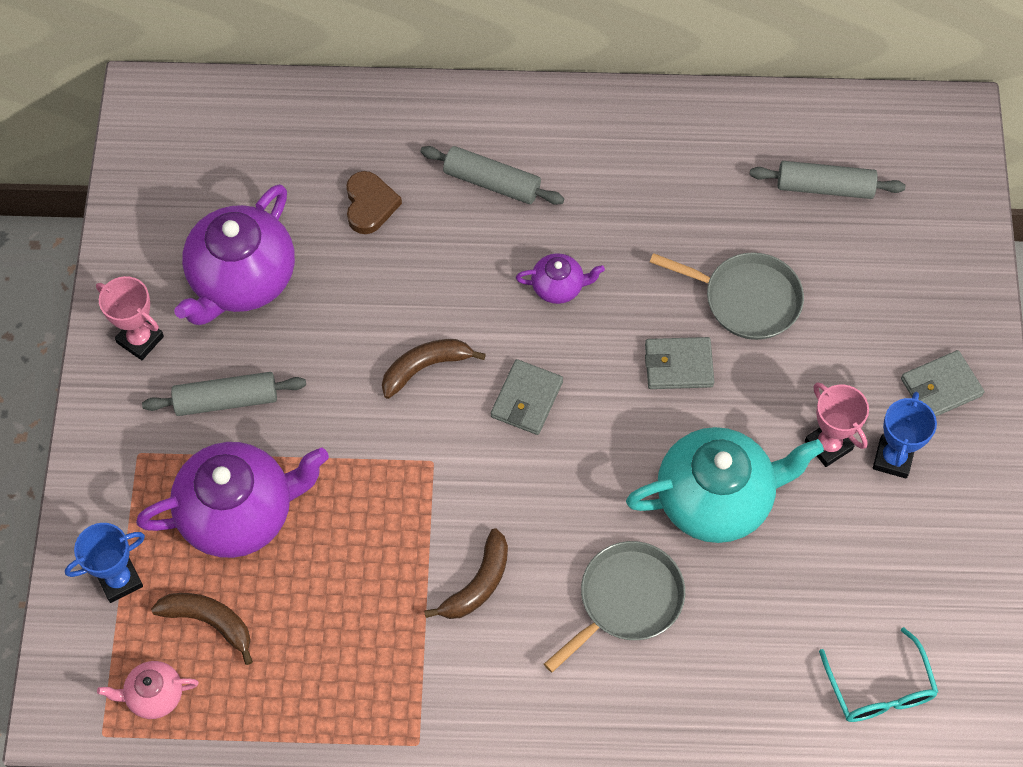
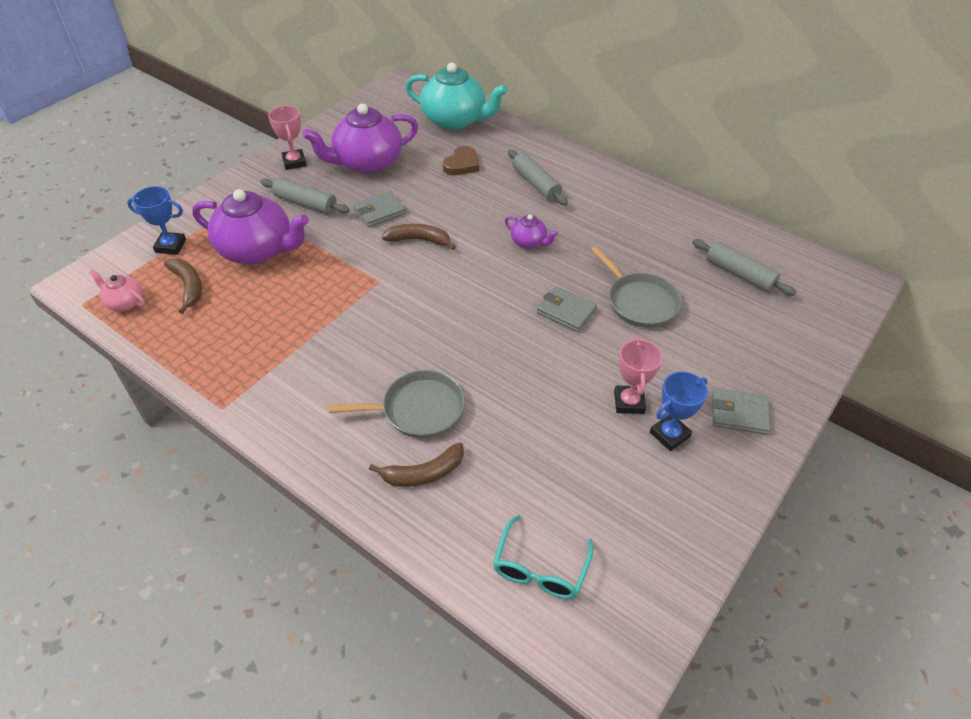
camera: 35 degrees right, 15 degrees down
(477, 584) = (341, 350): brown banana -> brown banana (423, 473)
(527, 399) = (460, 281): grey wallet -> grey wallet (379, 211)
(716, 499) = (527, 389): turquoise teapot -> turquoise teapot (455, 120)

